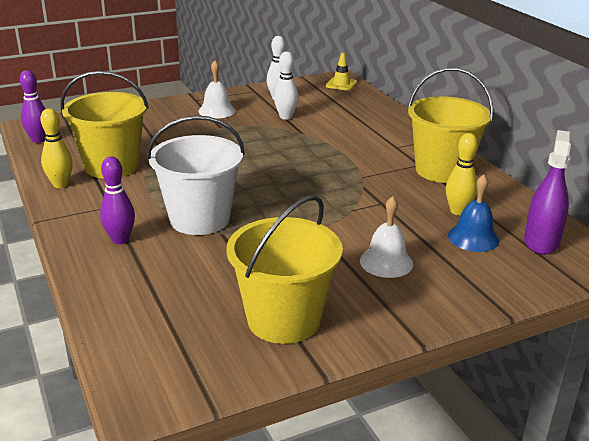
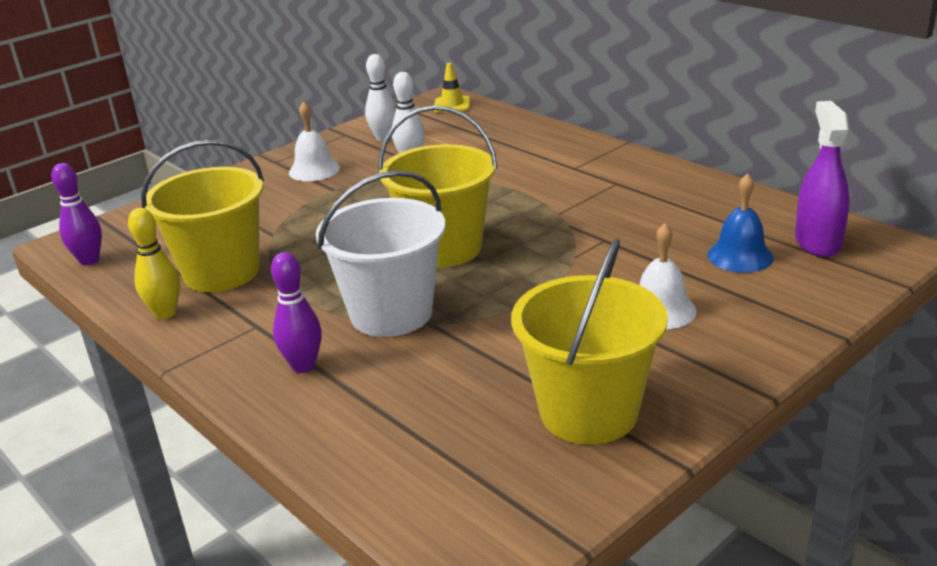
camera: 15 degrees left, 0 degrees up
(442, 170) = (648, 184): yellow bucket -> yellow bucket (444, 248)
(458, 211) = (700, 229): yellow bowling pin -> none

